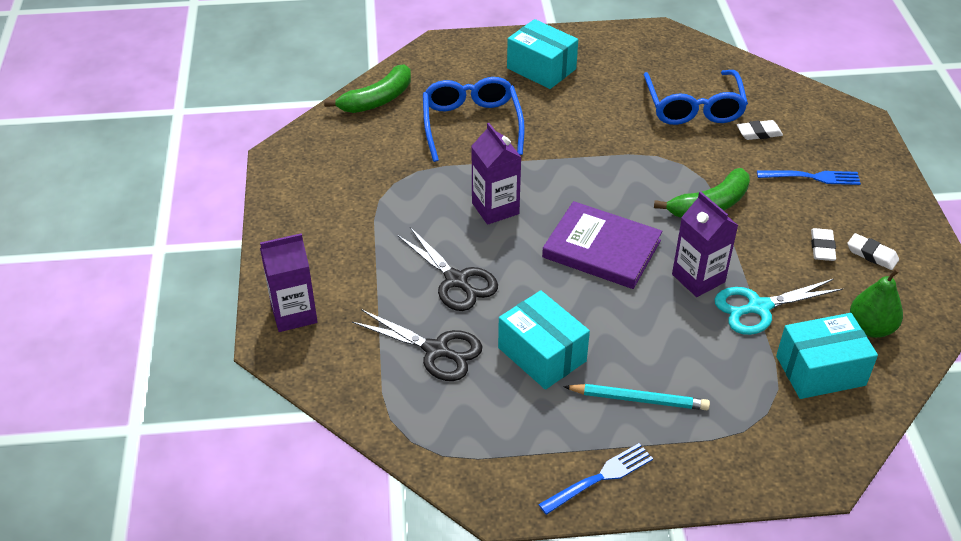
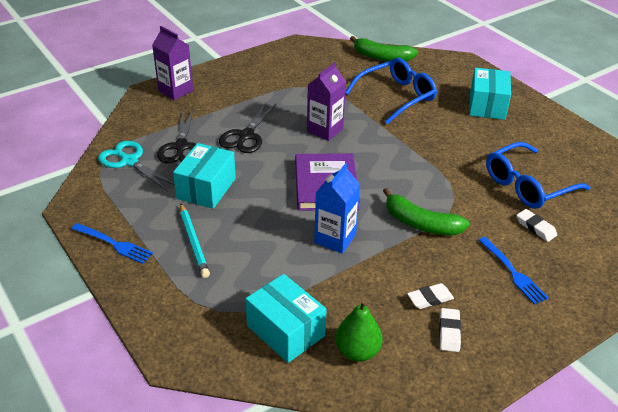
camera: 60 degrees right, 5 degrees down
(698, 278) = (335, 239): purple carton -> blue carton
(758, 307) = (329, 278): turquoise scissors -> turquoise scissors (129, 161)

